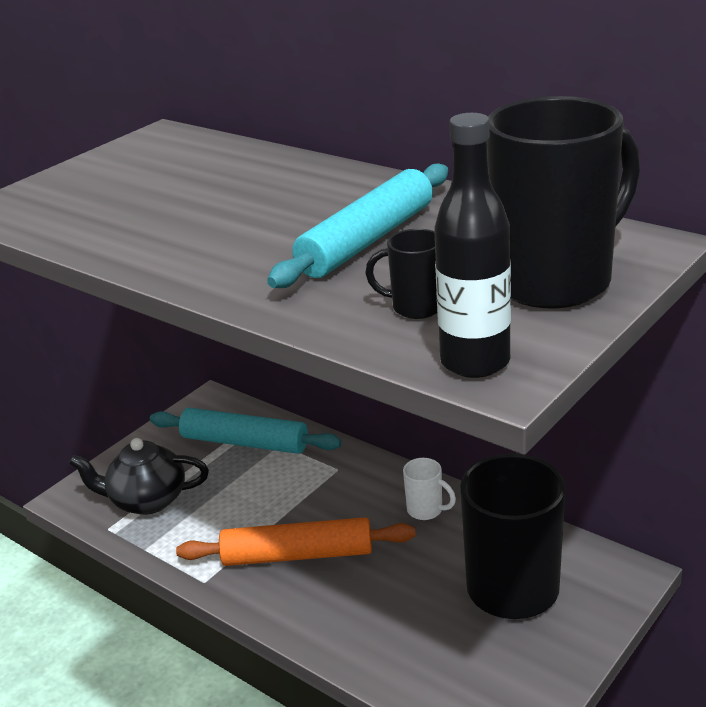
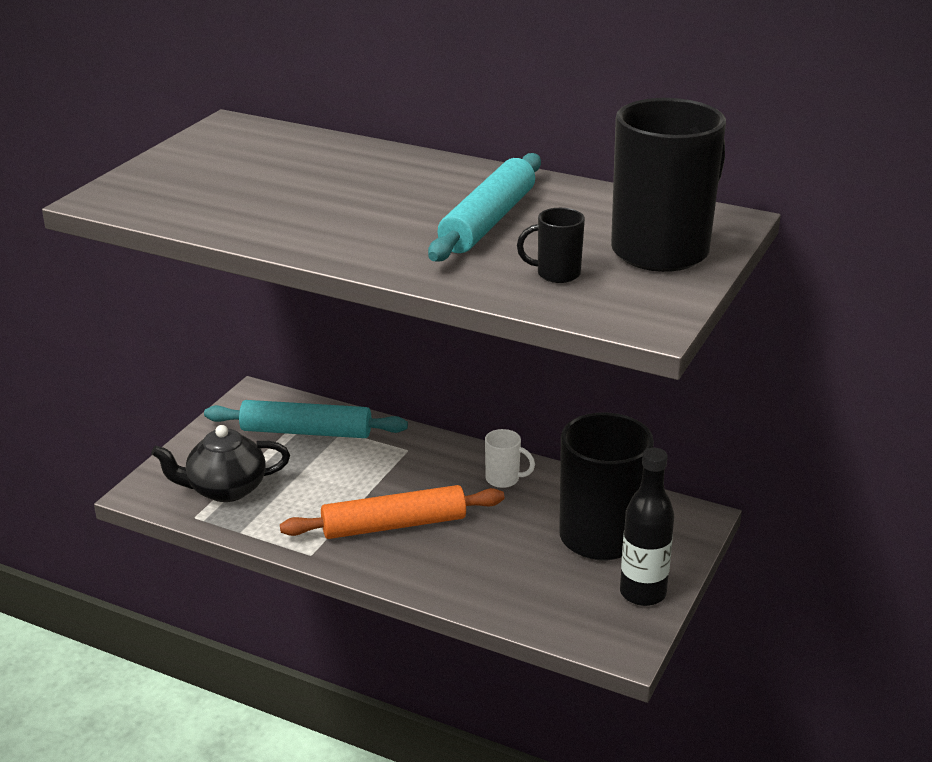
camera: 15 degrees left, 0 degrees up
(475, 362) = (623, 313): black bottle -> black bottle (642, 593)

